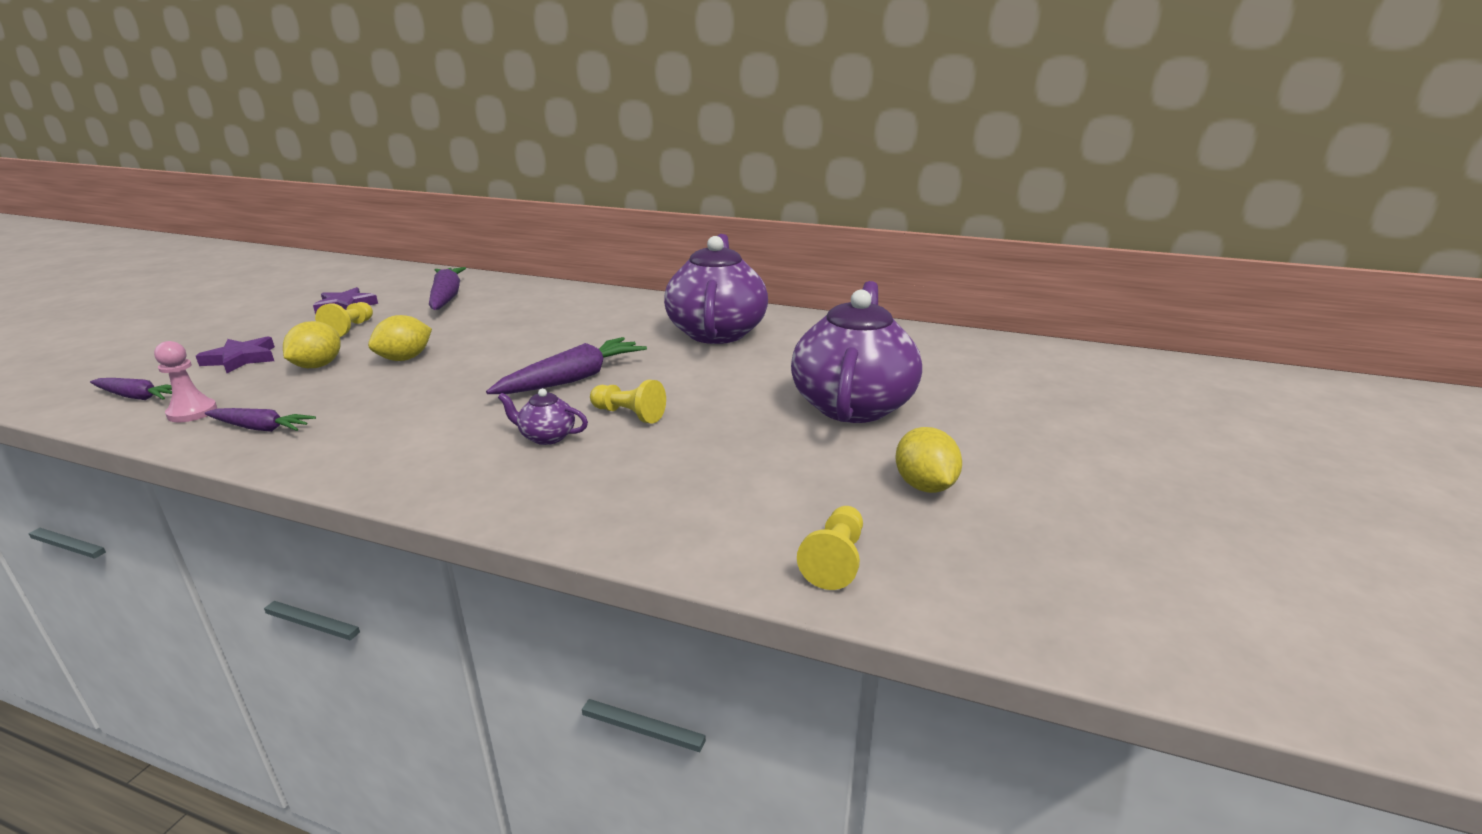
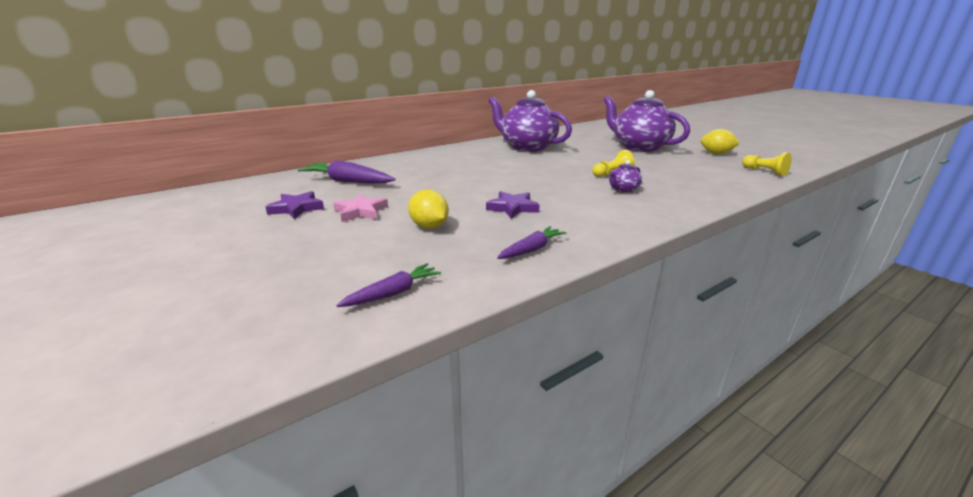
camera: 55 degrees left, 0 degrees up
(192, 412) = (467, 271): pink pawn -> none
(241, 359) = (363, 250): purple star -> purple star (513, 208)
(350, 329) = (361, 211): yellow pawn -> pink star
(405, 359) = (458, 203): yellow lemon -> none
(573, 379) = (553, 176): purple carrot -> none

